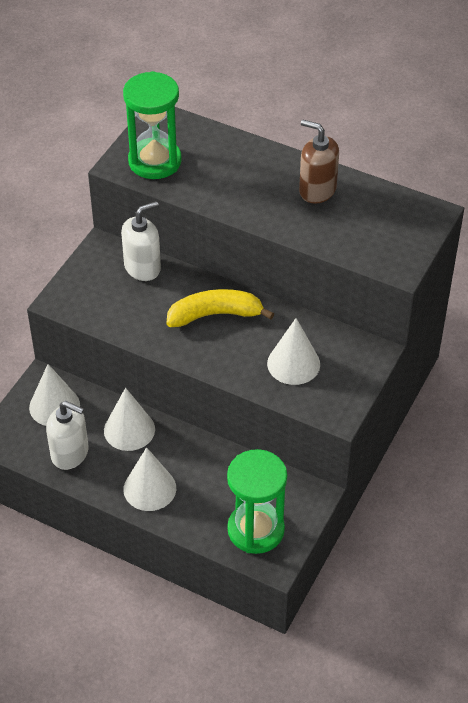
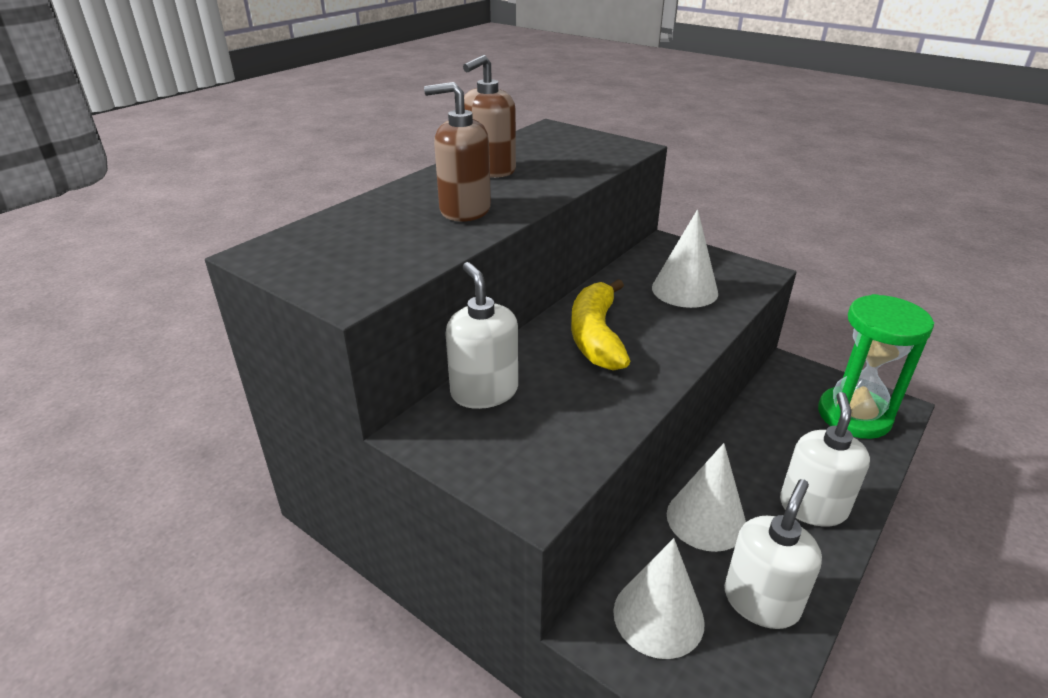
camera: 80 degrees left, 15 degrees down
(149, 488) = (812, 507): white cone -> white soap dispenser
(155, 161) = (363, 263): green hourglass -> none
(239, 189) = (464, 210): none -> brown soap dispenser

